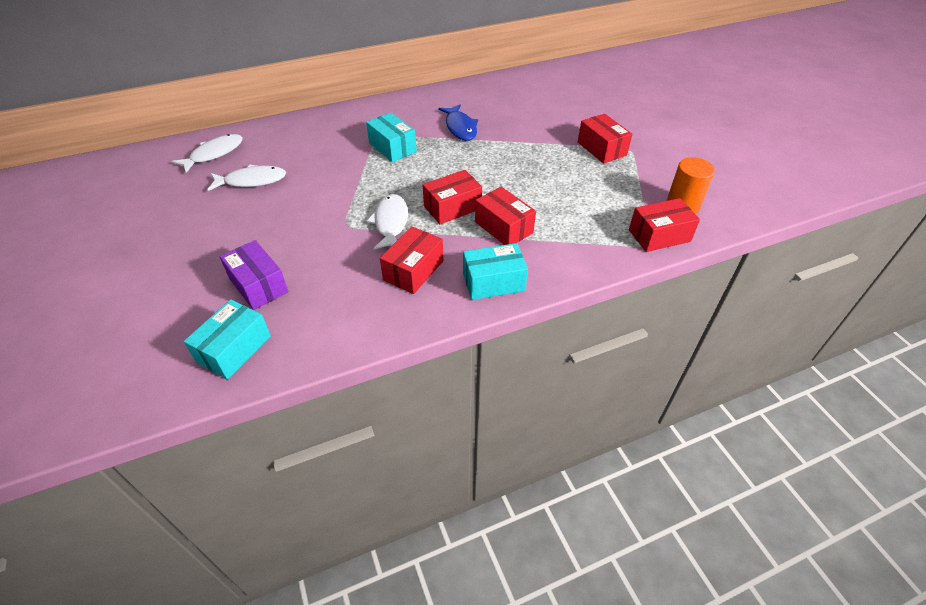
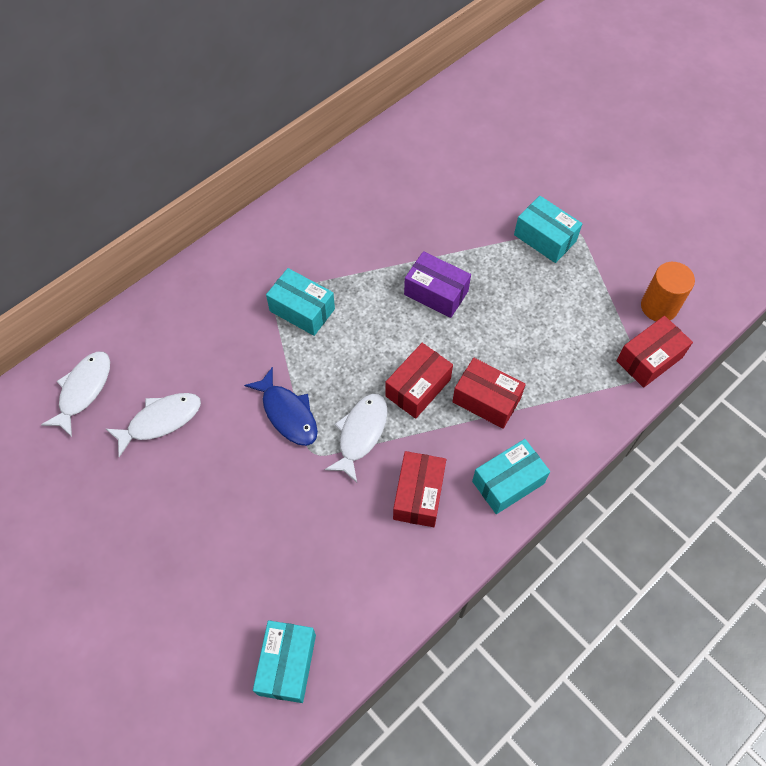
camera: 20 degrees left, 15 degrees up
(258, 285) = (263, 574): purple box -> purple box (436, 293)
(391, 223) = (361, 434): white fish -> white fish turned 45 degrees clockwise
(460, 128) = (367, 249): blue fish -> blue fish (287, 413)
(601, 149) = (545, 238): red box -> turquoise box

